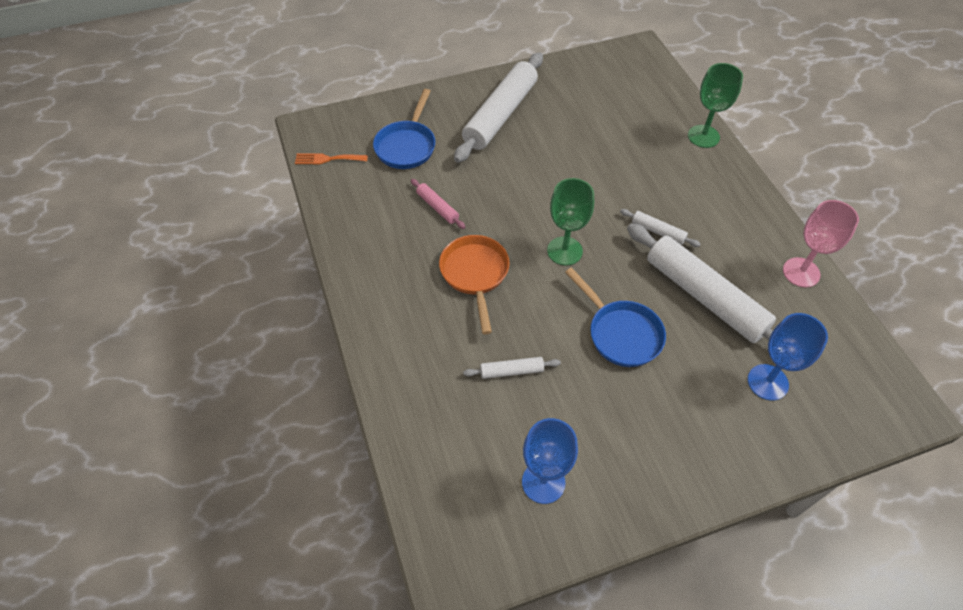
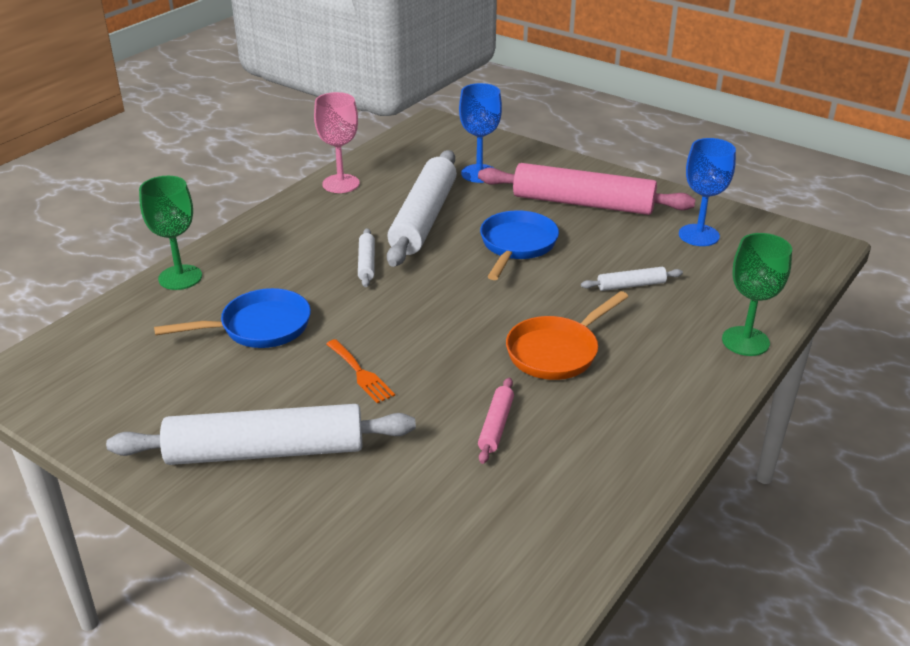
camera: 125 degrees left, 20 degrees down
(327, 159) = (527, 591): orange fork -> orange fork (360, 373)
(407, 146) = (415, 515): blue pan -> blue pan (259, 327)
(511, 371) = (631, 285): white rolling pin -> white rolling pin turned 60 degrees counterclockwise
(564, 251) = (456, 308): green goblet -> green goblet (745, 341)
(660, 429) = (583, 203): none -> pink rolling pin

